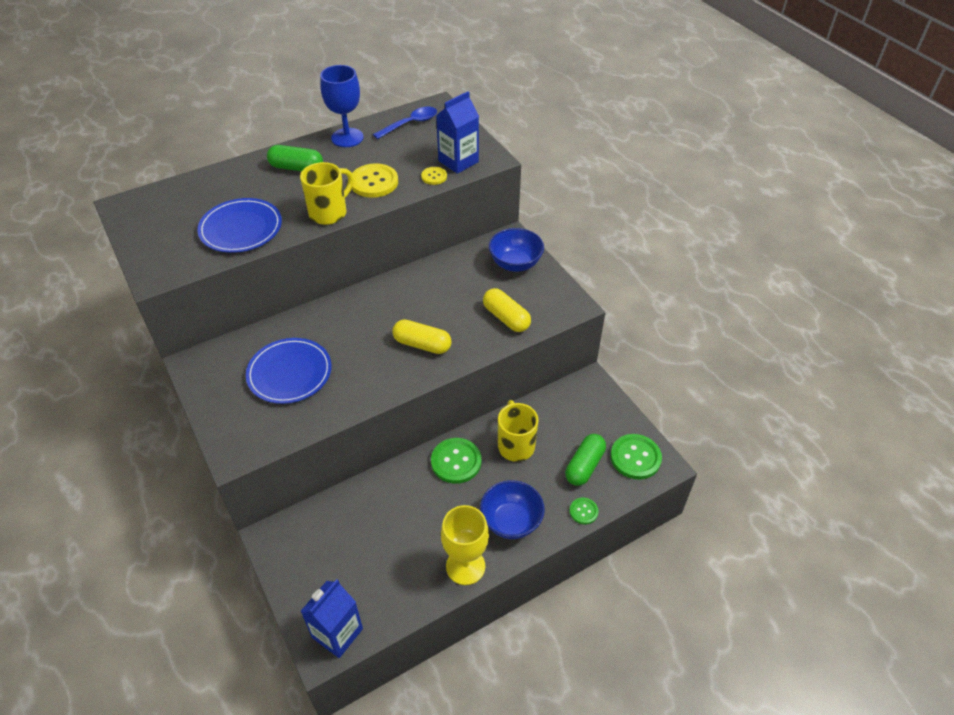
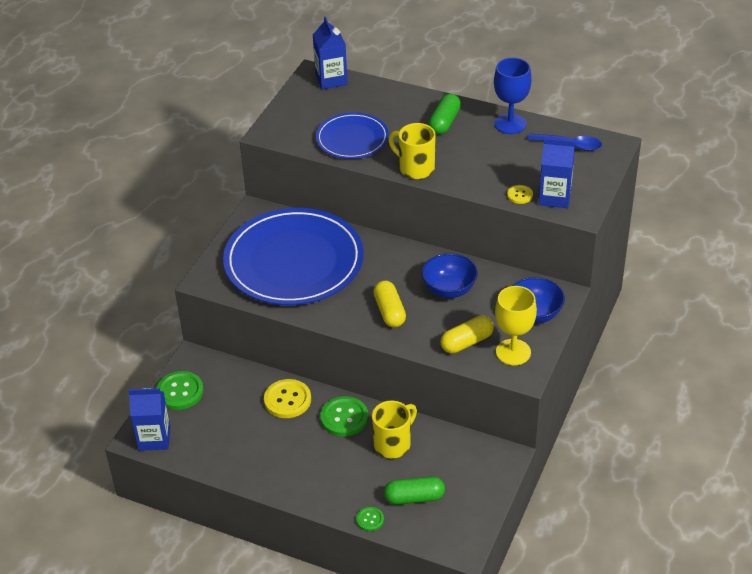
camera: 55 degrees right, 5 degrees down
(147, 199) = (331, 79): none -> blue carton
(289, 373) = (294, 261): blue plate -> blue plate, size x1.89
(297, 168) = (444, 122): green capsule -> green capsule turned 45 degrees clockwise
(329, 213) = (415, 168): yellow mug -> yellow mug turned 150 degrees counterclockwise
(374, 182) = (475, 169): yellow button -> yellow button (287, 400)
(465, 566) = (260, 476): yellow goblet -> yellow goblet (513, 352)
(506, 318) = (466, 342): yellow capsule -> yellow capsule turned 45 degrees clockwise
(511, 521) = (321, 480): blue bowl -> blue bowl (449, 289)
(635, 457) = (454, 526): green button -> green button (180, 392)

